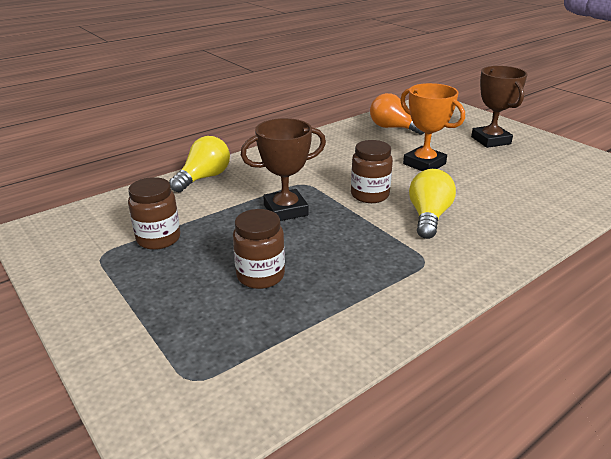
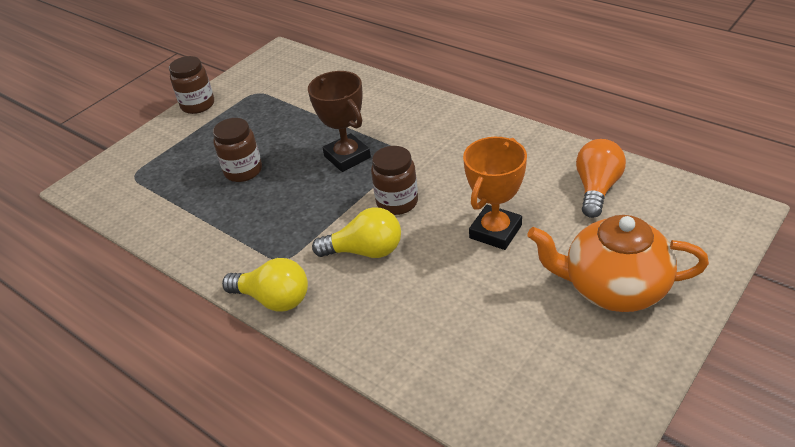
camera: 80 degrees right, 10 degrees up
(158, 239) = (282, 108): brown jar -> brown jar (198, 105)
(204, 178) = (390, 95): yellow light bulb -> yellow light bulb (273, 299)
(490, 140) = (613, 288): brown trophy -> orange teapot

